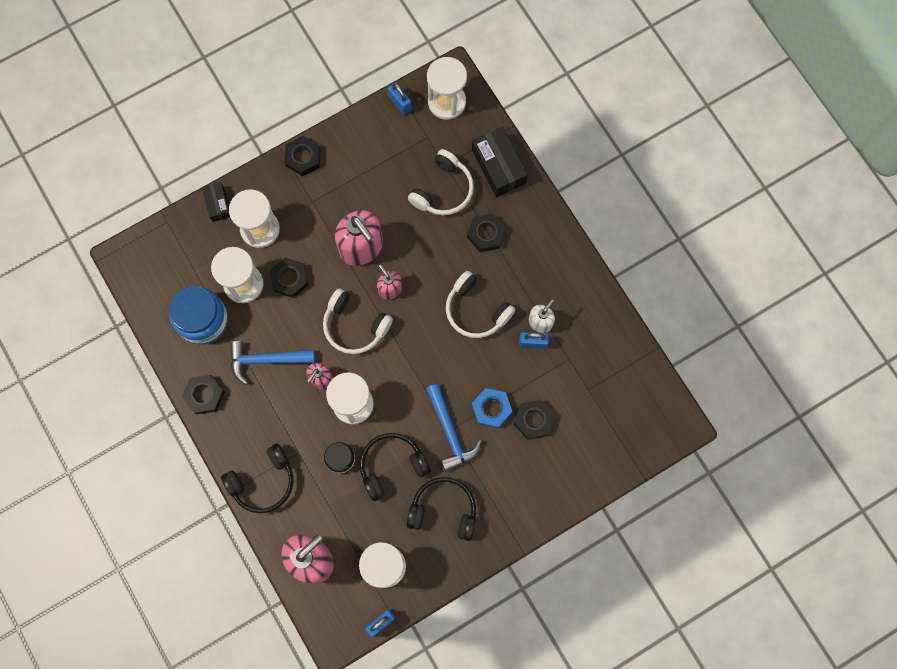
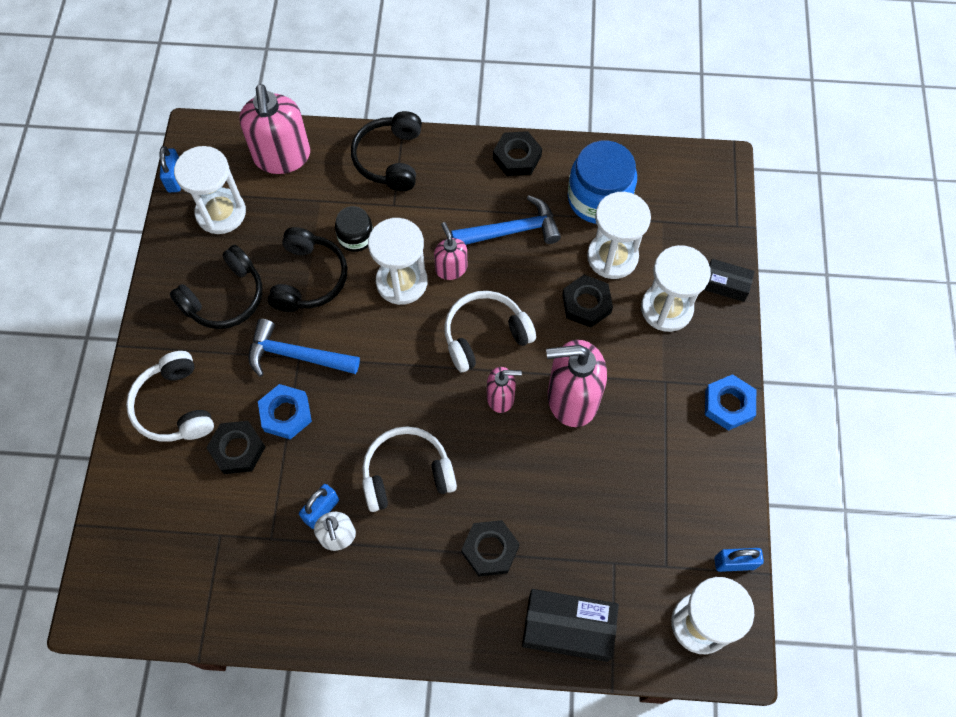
camera: 125 degrees right, 10 degrees down
(266, 360) = (511, 231): blue hammer -> blue hammer turned 45 degrees clockwise
(303, 157) = (728, 405): black nut -> blue nut
(443, 190) = (582, 537): white headphones -> white headphones (175, 406)

